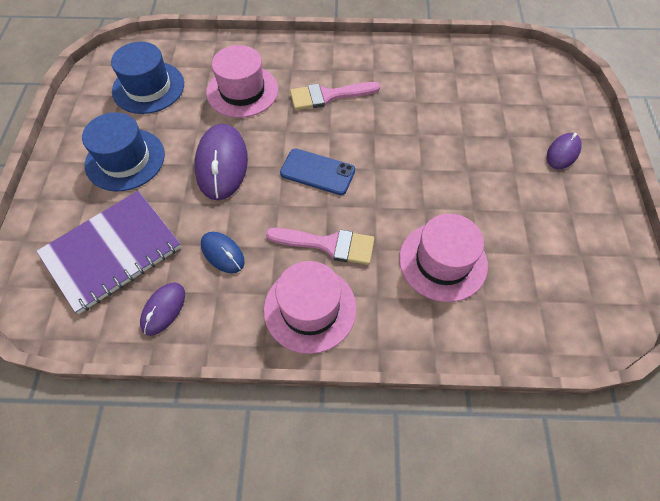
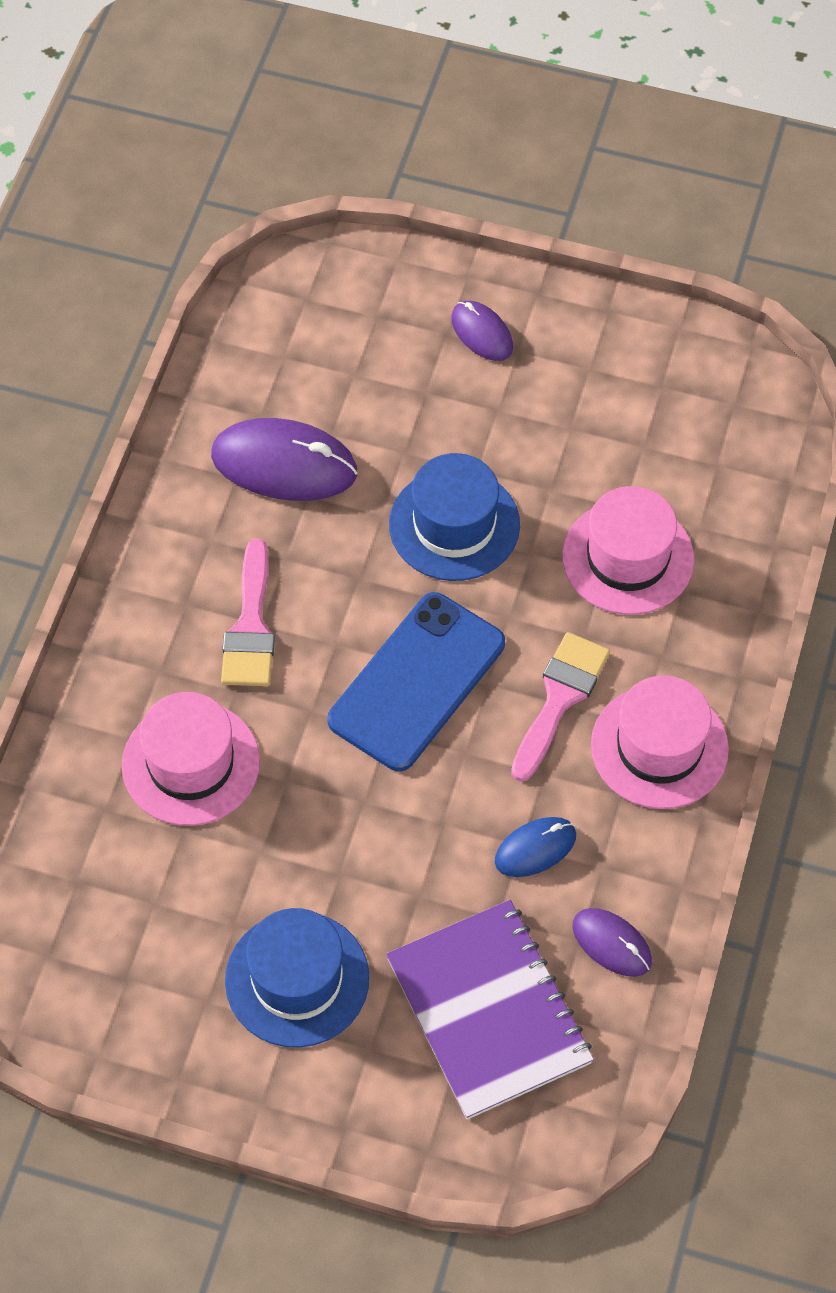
camera: 75 degrees left, 0 degrees up
(148, 87) = (124, 925): blue hat -> blue hat (454, 524)
(222, 164) = (355, 823): purple mouse -> purple mouse (284, 464)
(317, 172) = (416, 682): blue phone -> blue phone, size x1.57

